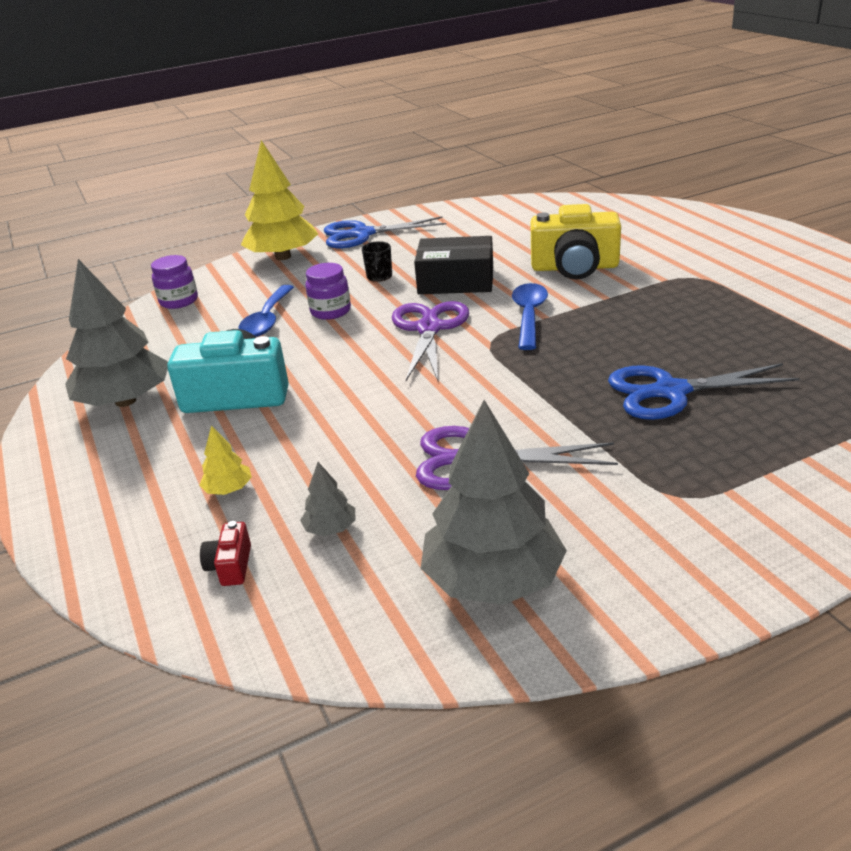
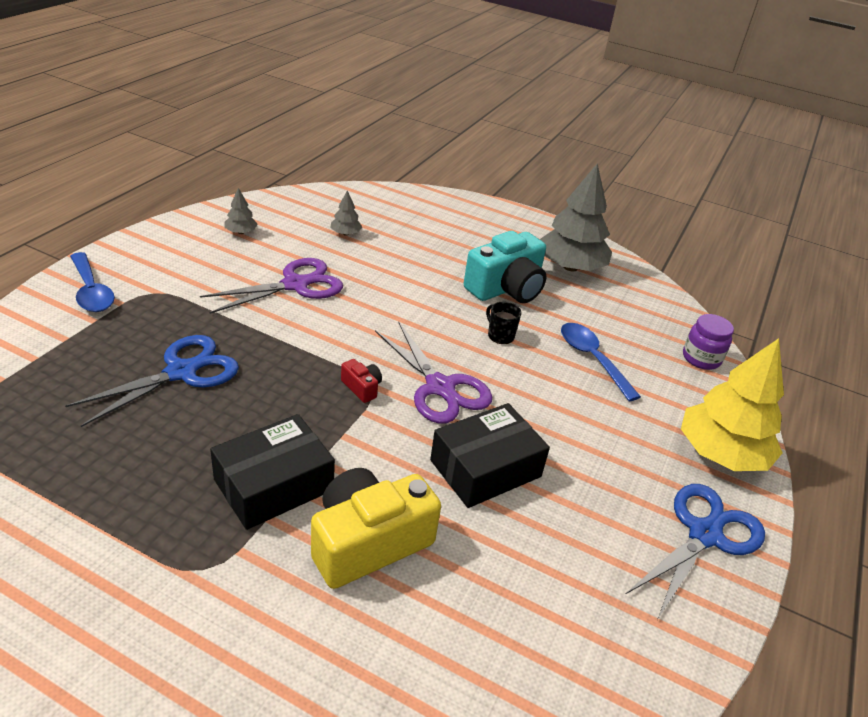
camera: 135 degrees right, 5 degrees up
(228, 489) = (424, 237): yellow tree -> none
(230, 566) = (375, 210): red camera -> red camera (362, 388)
(330, 311) = (553, 384): purple jar -> none
(379, 277) = (573, 450): black mug -> black mug (500, 335)
(493, 579) = (241, 232): grey tree -> grey tree, size x0.43
(529, 316) = (361, 432): blue spoon -> blue spoon (91, 291)
(622, 302) = (274, 485): none -> black box

